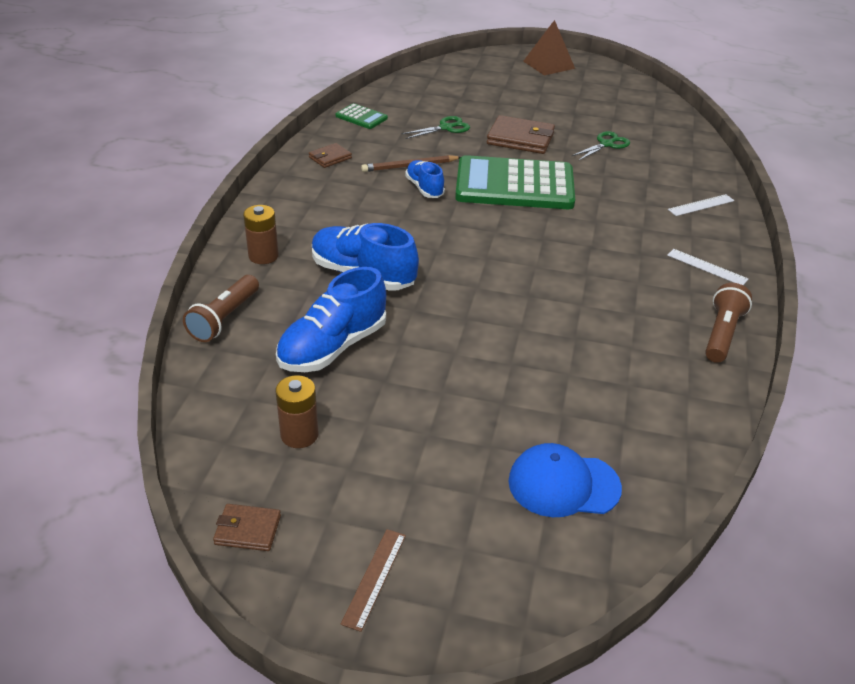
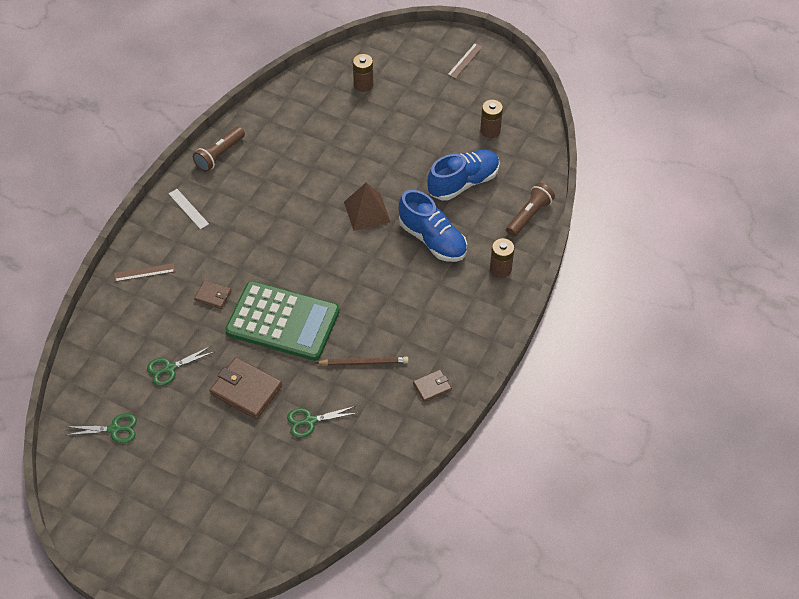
camera: 165 degrees left, 15 degrees up
(247, 530) = (519, 88): brown wallet -> brown wallet (213, 296)
(361, 117) = (388, 454): green calculator -> none
(424, 188) = (360, 329): blue shoe -> none
(548, 64) = (141, 541): brown pyramid -> brown pyramid (367, 212)
(563, 484) = (363, 85): blue cap -> brown battery
(623, 108) = (114, 429): none -> green scissors
(701, 205) = (144, 272): white ruler -> brown ruler

